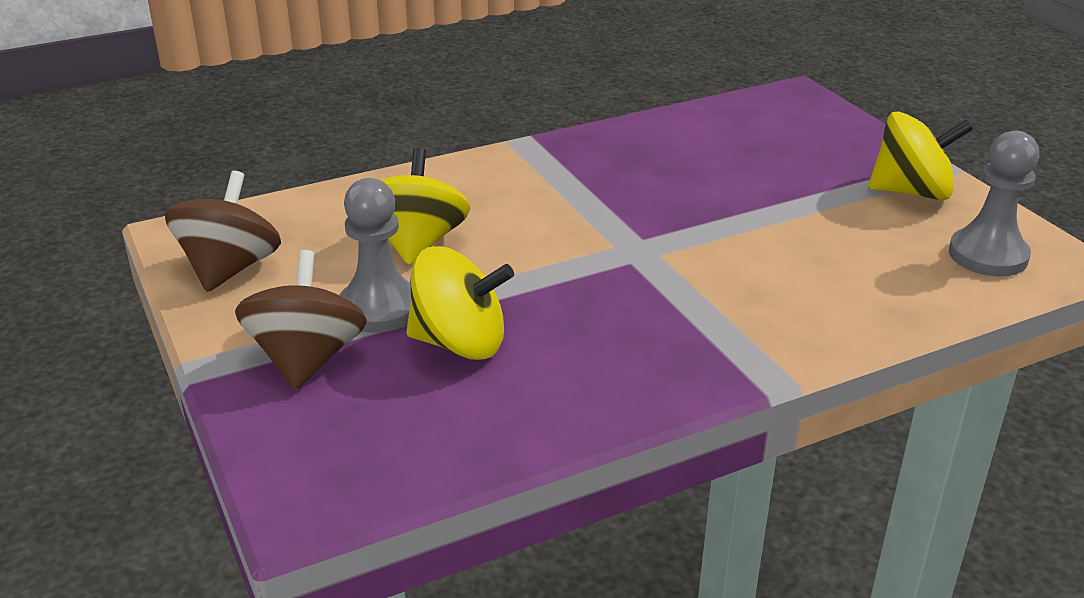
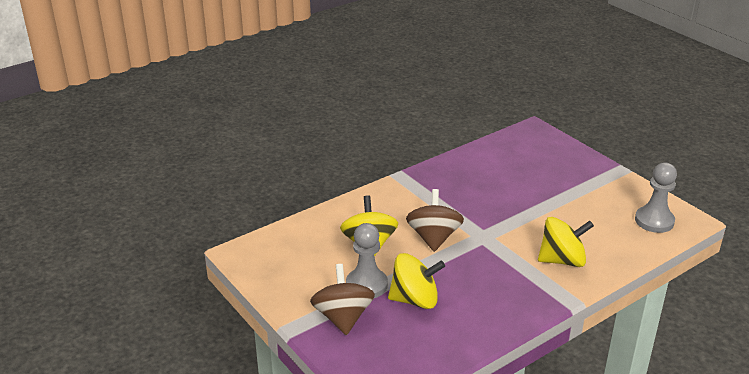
camera: 10 degrees left, 0 degrees up
(230, 269) = (278, 271): brown spinning top -> brown spinning top (433, 238)
(911, 192) = (609, 187): yellow spinning top -> yellow spinning top (562, 260)

